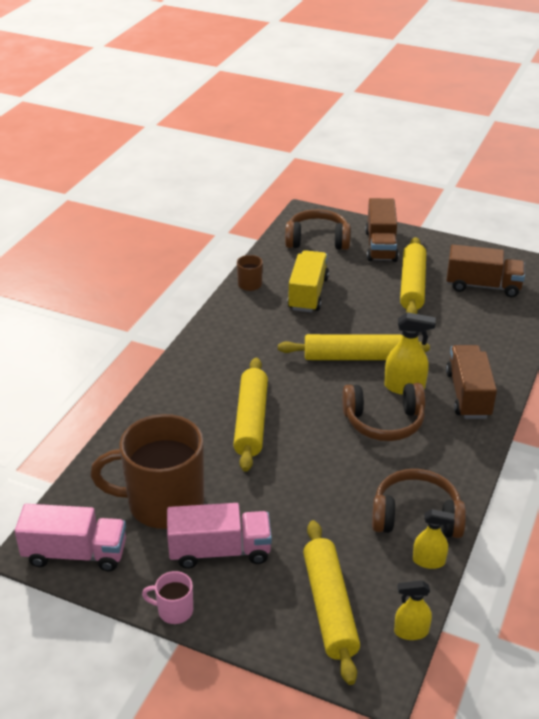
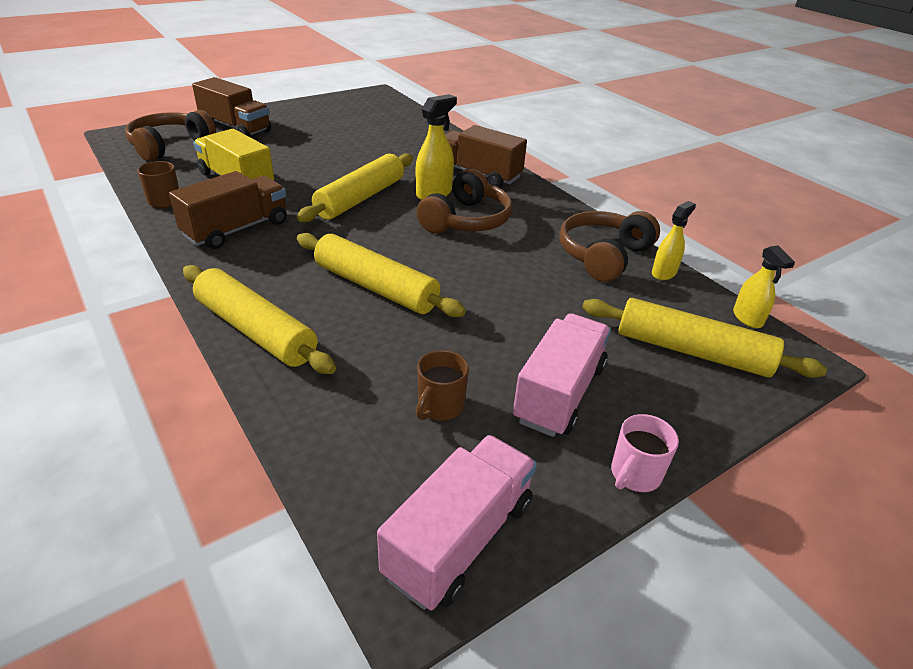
camera: 60 degrees left, 0 degrees up
(163, 503) = (440, 406): brown mug -> brown mug, size x0.42
(411, 631) = (747, 318): yellow spray bottle -> yellow spray bottle turned 45 degrees counterclockwise
(412, 285) = (311, 138): yellow rolling pin -> yellow rolling pin (256, 330)
(483, 286) = (359, 117): brown truck -> brown truck (237, 229)

